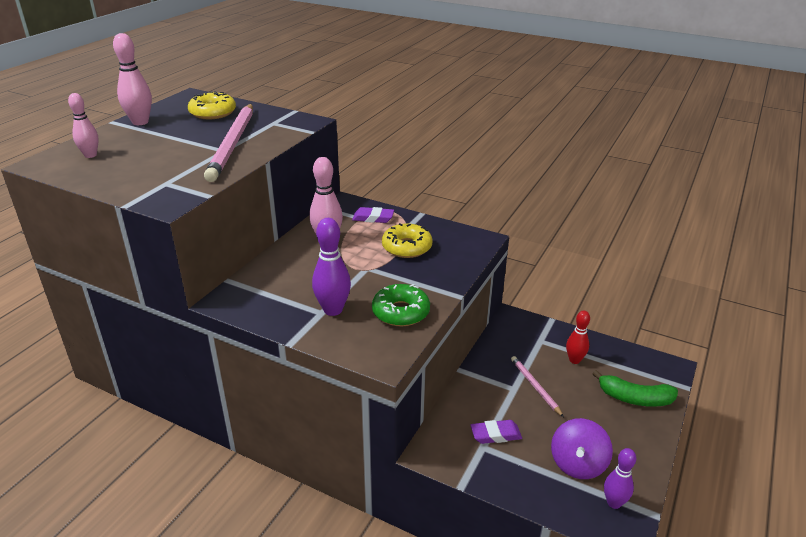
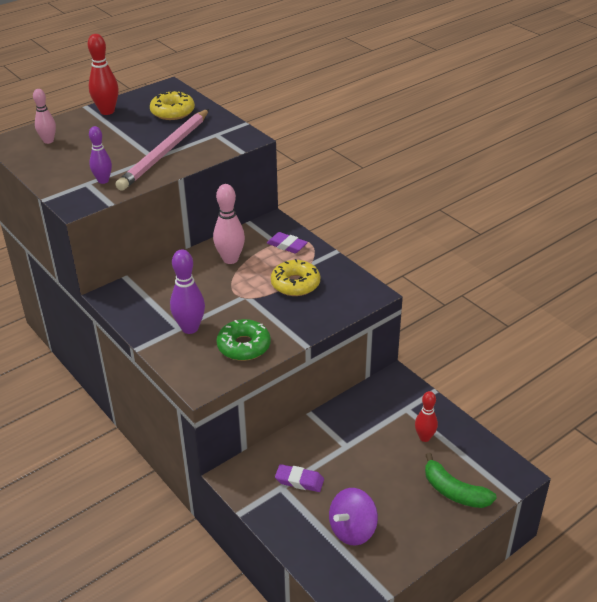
camera: 25 degrees right, 5 degrees up
(140, 122) = (107, 111): pink bowling pin -> red bowling pin
(535, 387) = (367, 450): pink pencil -> none
(614, 503) = (358, 572): purple bowling pin -> purple bowling pin (103, 181)

